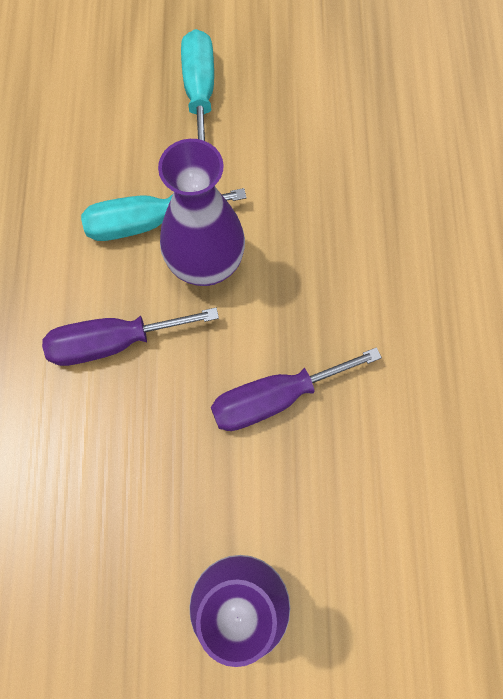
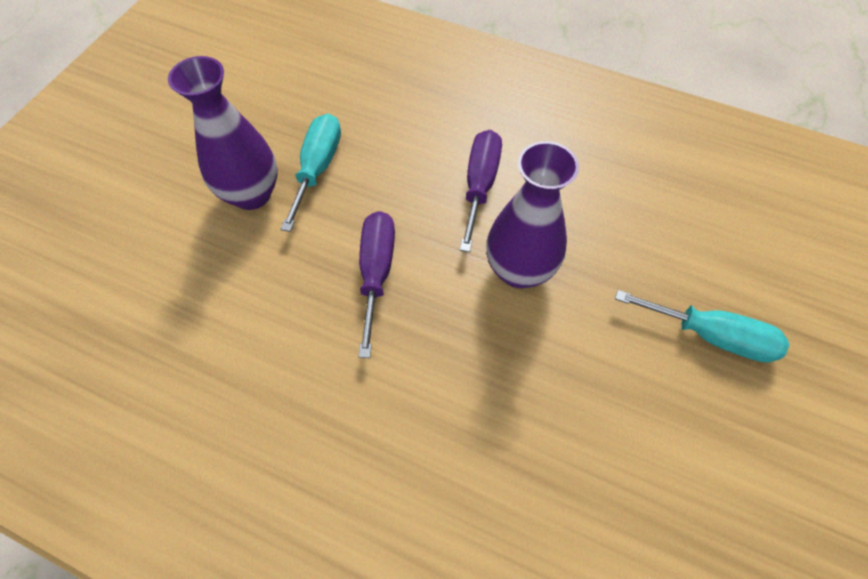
camera: 115 degrees right, 10 degrees down
(146, 222) = (578, 241): turquoise screwdriver -> turquoise screwdriver (317, 168)

